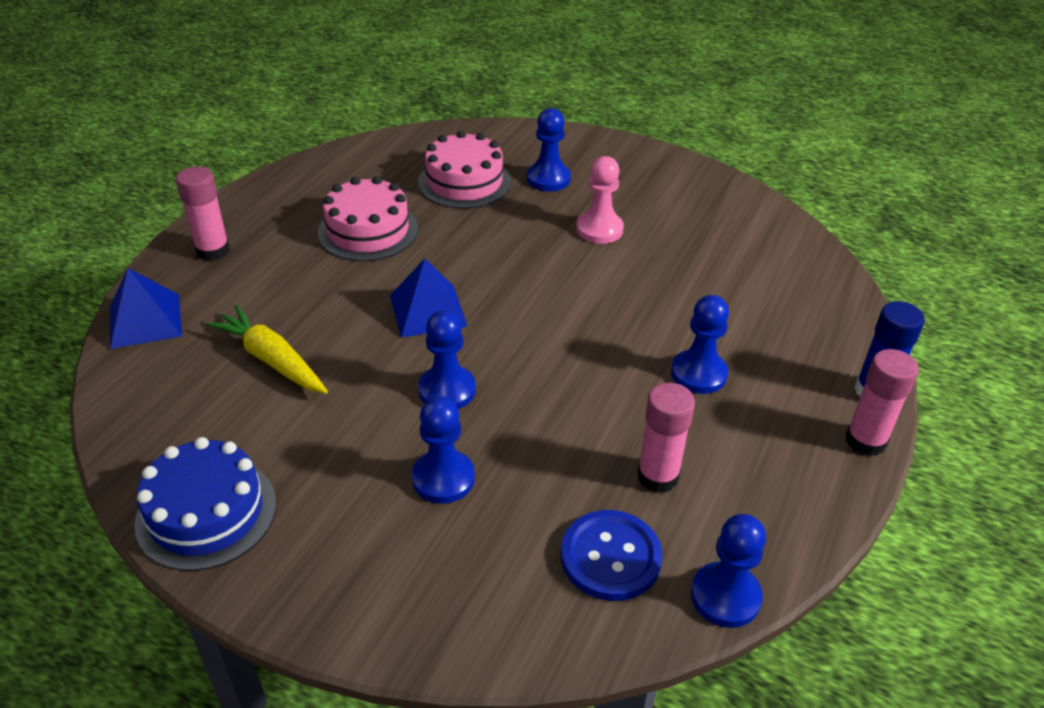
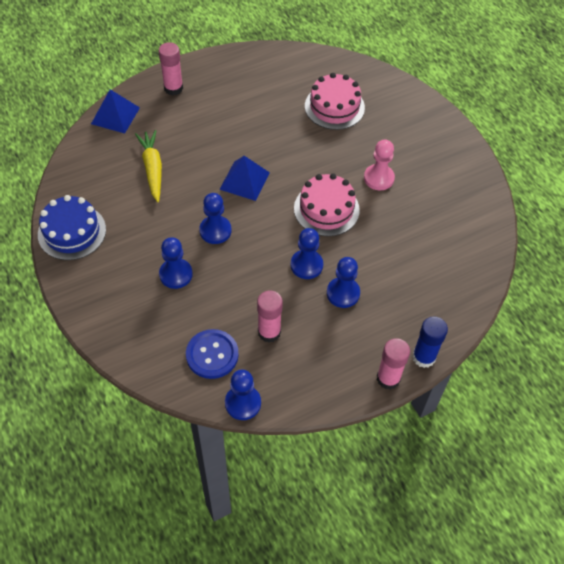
camera: 35 degrees right, 15 degrees up
(368, 230) = (256, 114): pink cake -> pink cake (326, 209)
(548, 179) = (383, 128): blue pawn -> blue pawn (306, 265)

